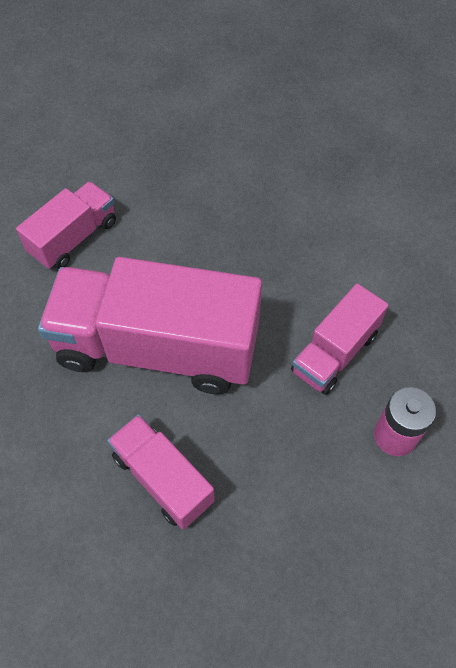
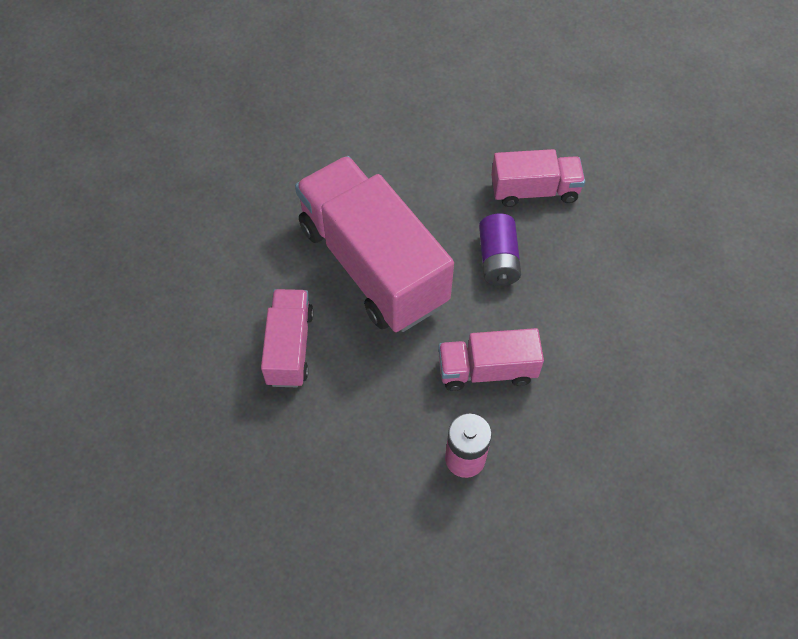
camera: 45 degrees right, 0 degrees up
(74, 238) = (396, 148): pink truck -> pink truck (534, 191)
(250, 262) = (498, 260): none -> purple battery

